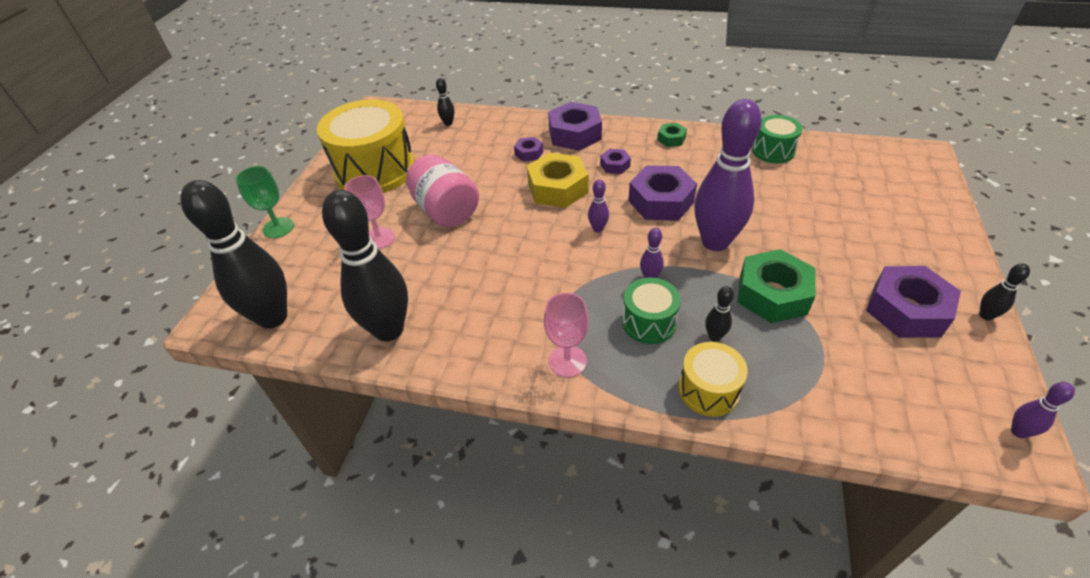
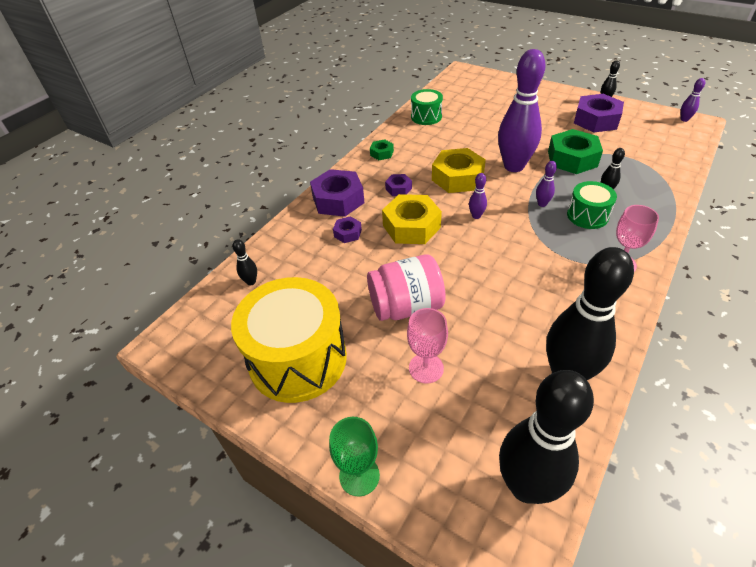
camera: 70 degrees left, 0 degrees up
(661, 201) = (457, 178): purple nut -> yellow nut
(708, 390) = (652, 206): yellow drum -> none

